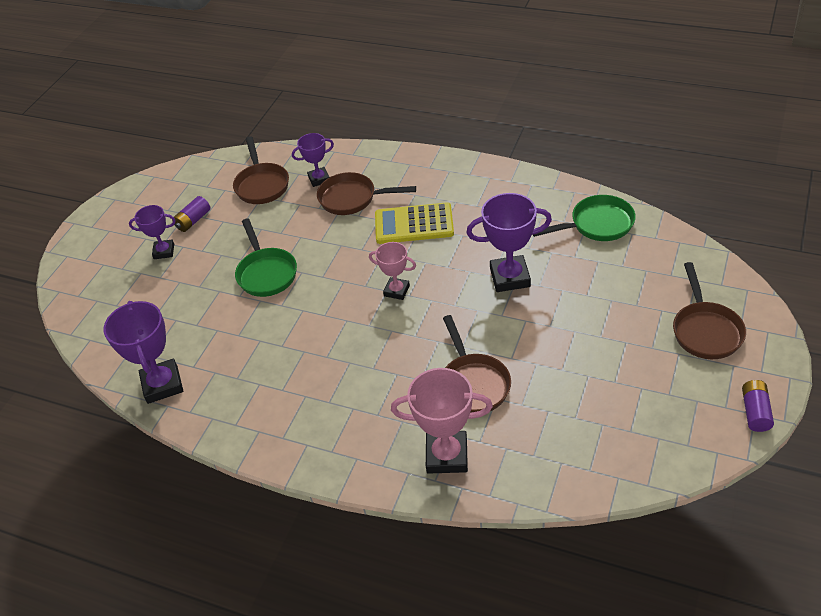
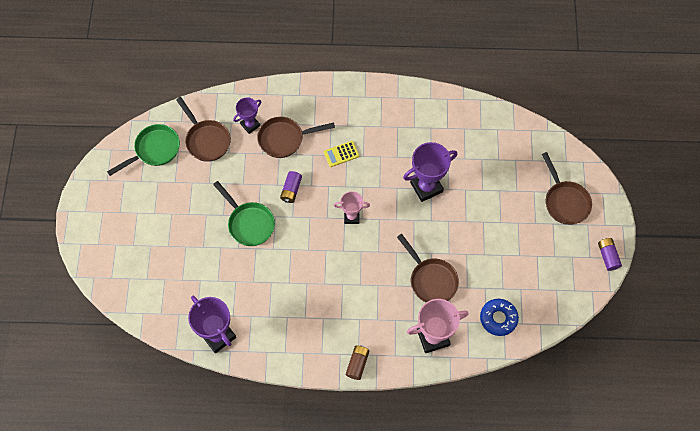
camera: 25 degrees left, 20 degrees up
(164, 251) = (159, 221): purple trophy -> none
(193, 220) = (167, 187): purple battery -> purple battery (291, 190)
(324, 463) = (357, 364): none -> brown battery
(414, 224) = (341, 154): yellow calculator -> yellow calculator, size x0.55
(554, 454) = (498, 318): none -> blue donut
(597, 224) = (472, 126): green pan -> green pan (154, 150)

